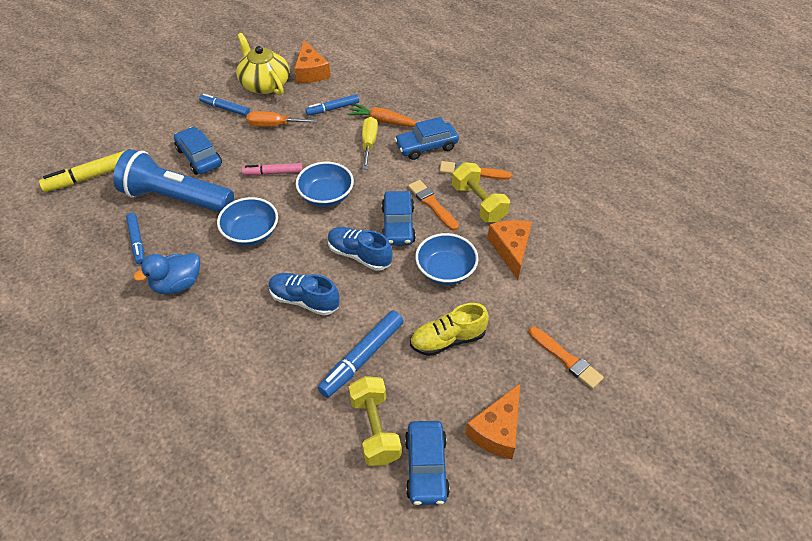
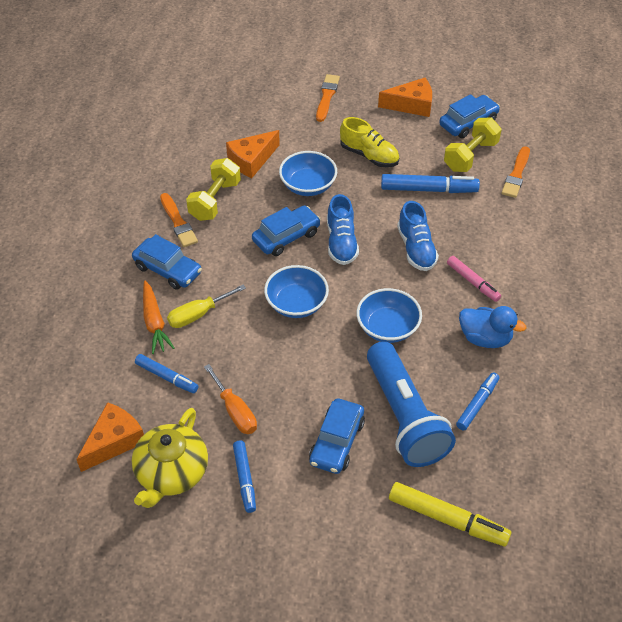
camera: 125 degrees left, 0 degrees up
(273, 173) = (303, 363): pink marker -> pink marker (473, 282)
(432, 204) = (242, 228): orange brush -> orange brush (516, 174)

